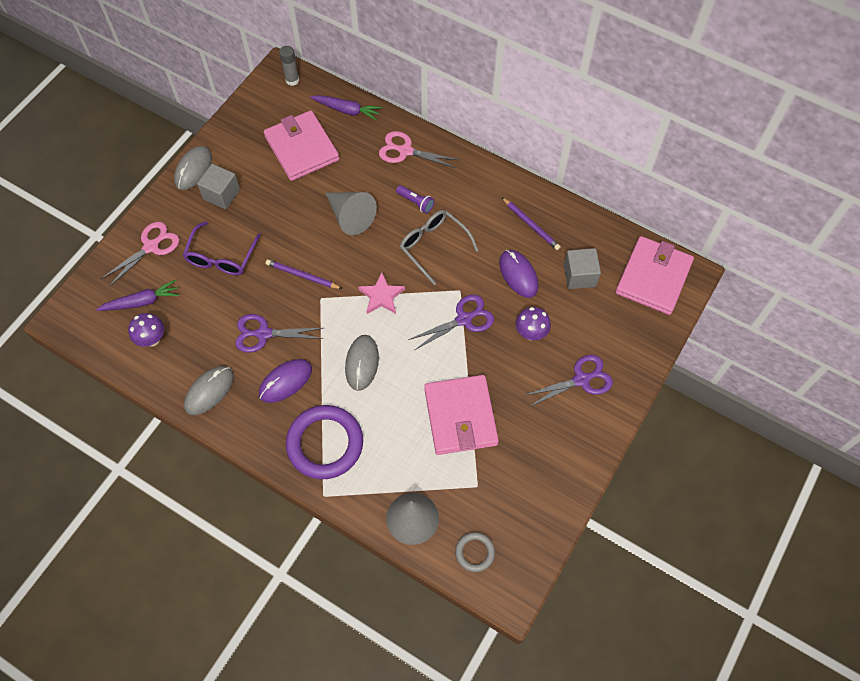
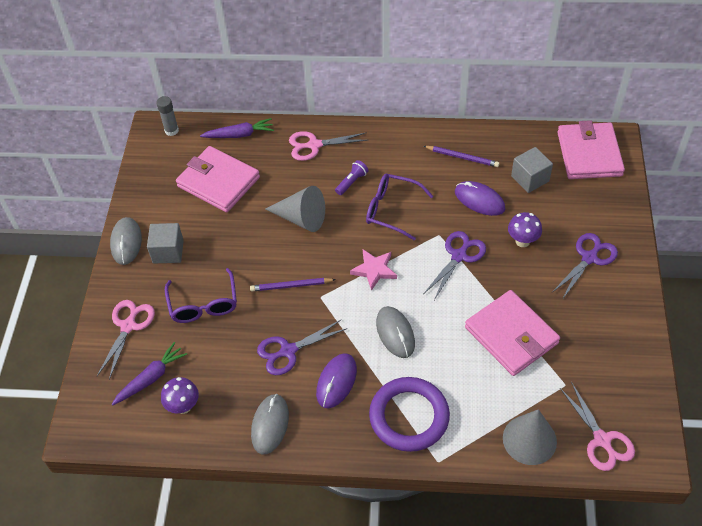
camera: 25 degrees left, 10 degrees down
(416, 202) = (352, 182): purple flashlight -> purple flashlight turned 60 degrees counterclockwise
(434, 246) = (392, 210): grey glasses -> purple glasses
(474, 552) = (602, 440): grey ring -> pink scissors

